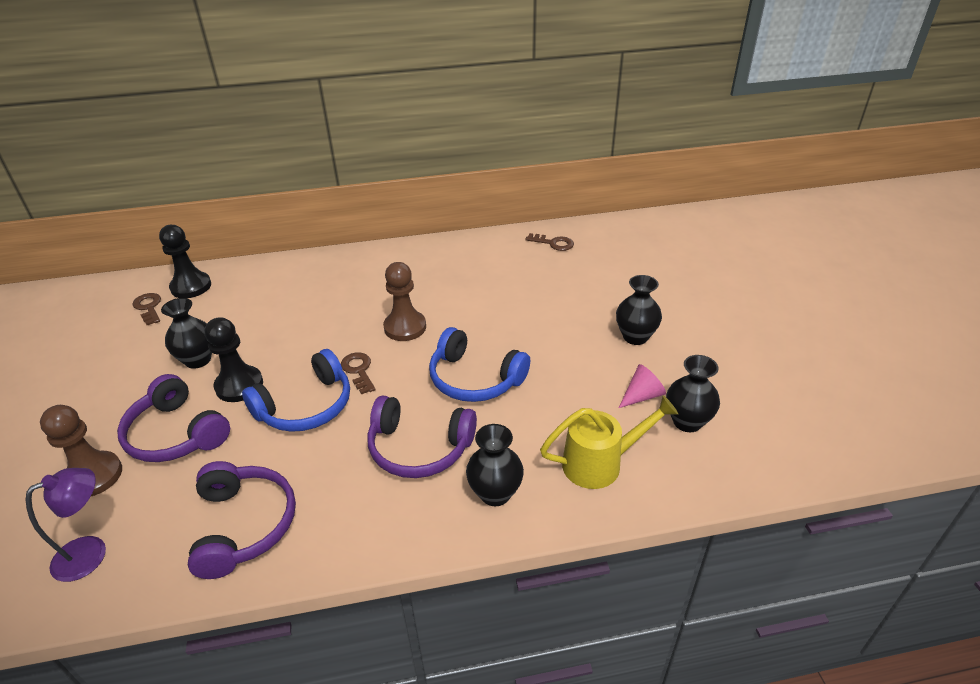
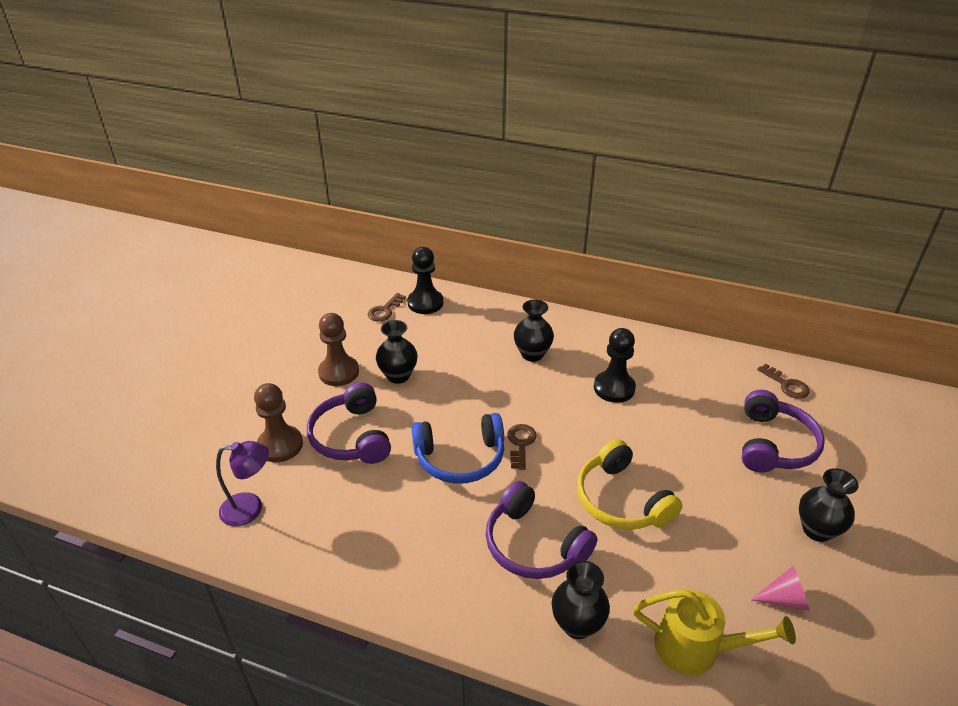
camera: 30 degrees right, 0 degrees up
(148, 307) = (385, 310): brown key -> brown key turned 150 degrees counterclockwise
(239, 385) = (418, 414): black pawn -> black pawn (614, 388)
(244, 525) = (361, 543): purple headphones -> purple headphones (774, 444)
(405, 327) = (584, 417): brown pawn -> brown pawn (339, 372)
(474, 379) = (621, 500): blue headphones -> yellow headphones
(687, 422) = (819, 652): black vase -> black vase (532, 354)

